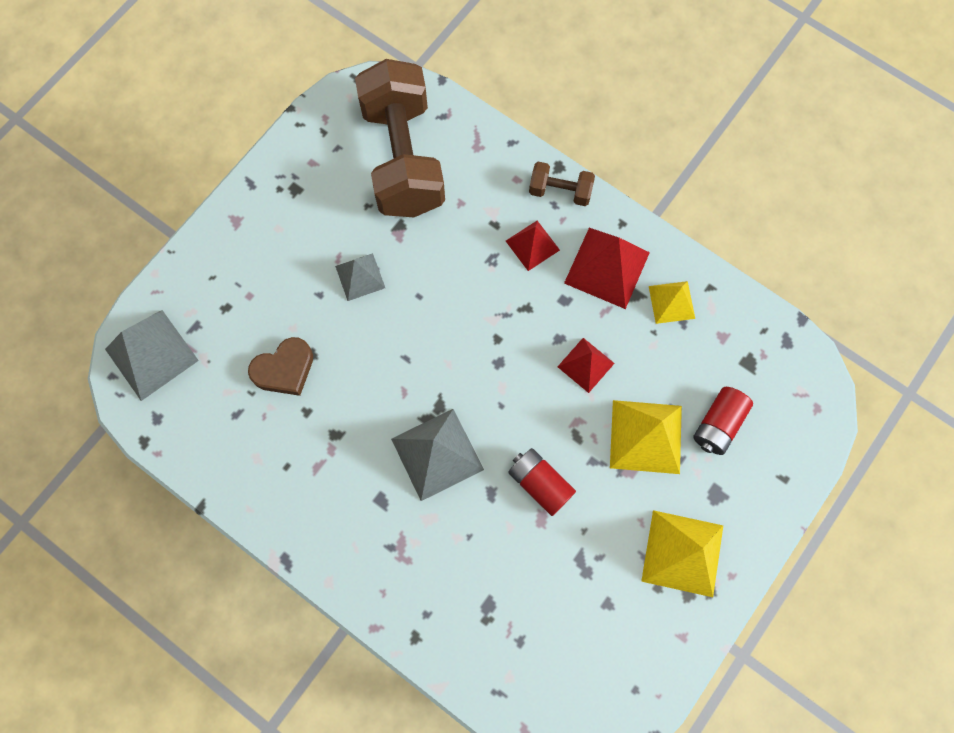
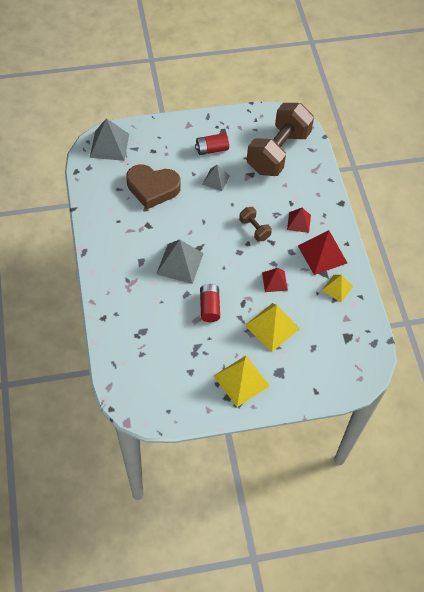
camera: 40 degrees right, 15 degrees down
(284, 369) = (152, 188): brown heart -> brown heart, size x1.57
(560, 191) = (332, 212): brown dumbbell -> brown dumbbell (254, 229)
(718, 424) = (308, 348): red battery -> red battery (211, 149)

